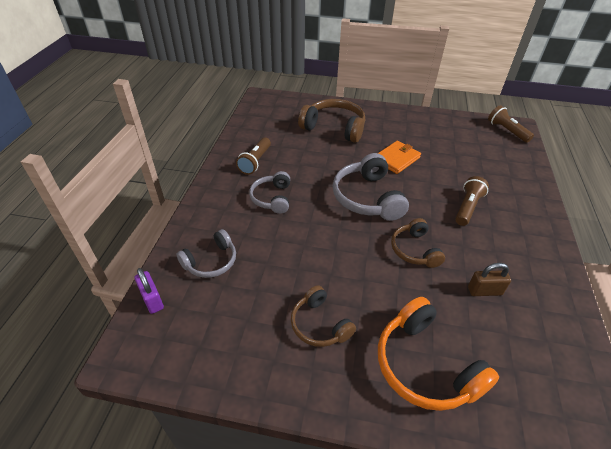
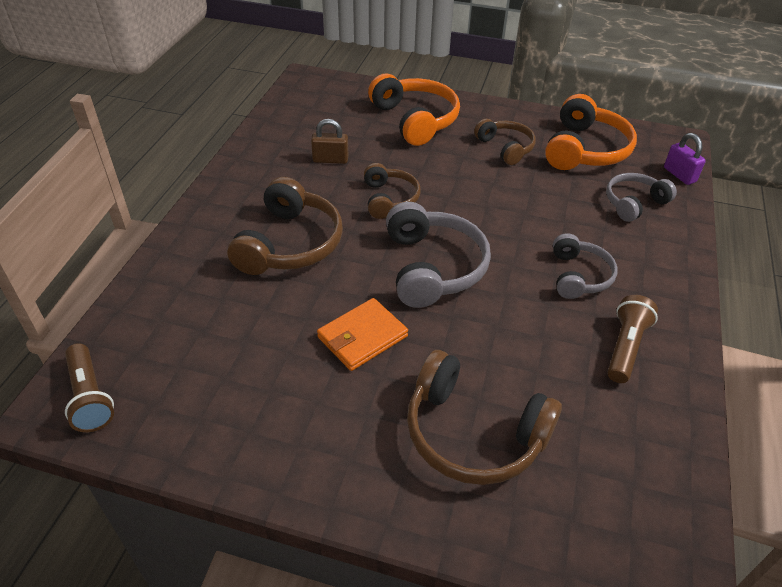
camera: 175 degrees left, 0 degrees up
(236, 329) = (585, 149): none -> orange headphones
(467, 207) = (289, 244): brown flashlight -> brown headphones

